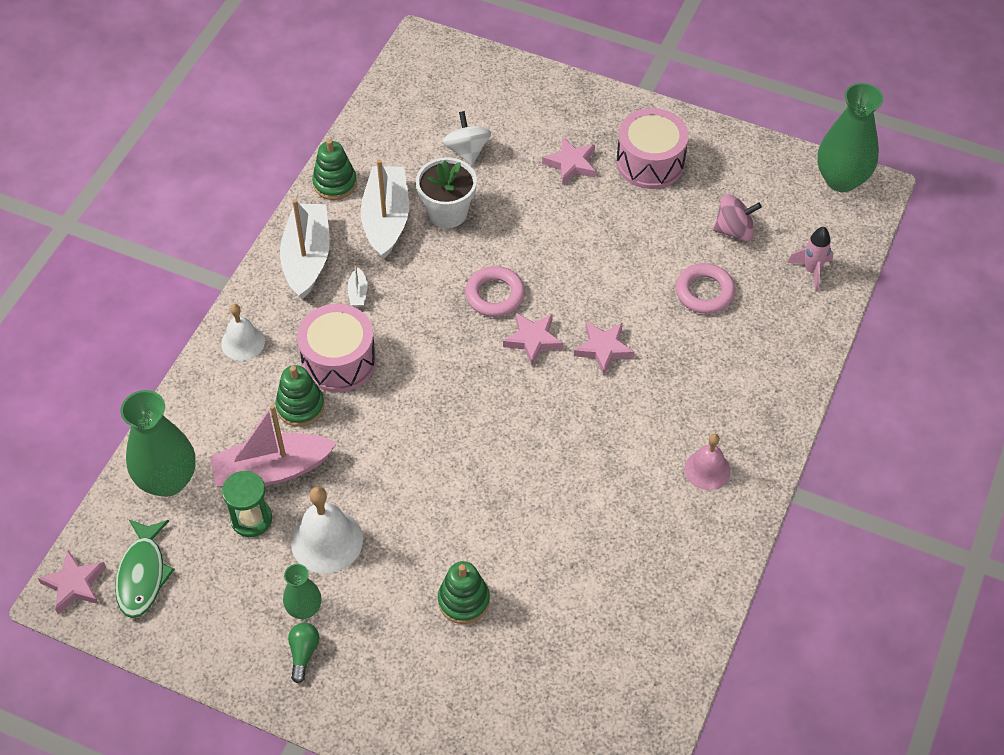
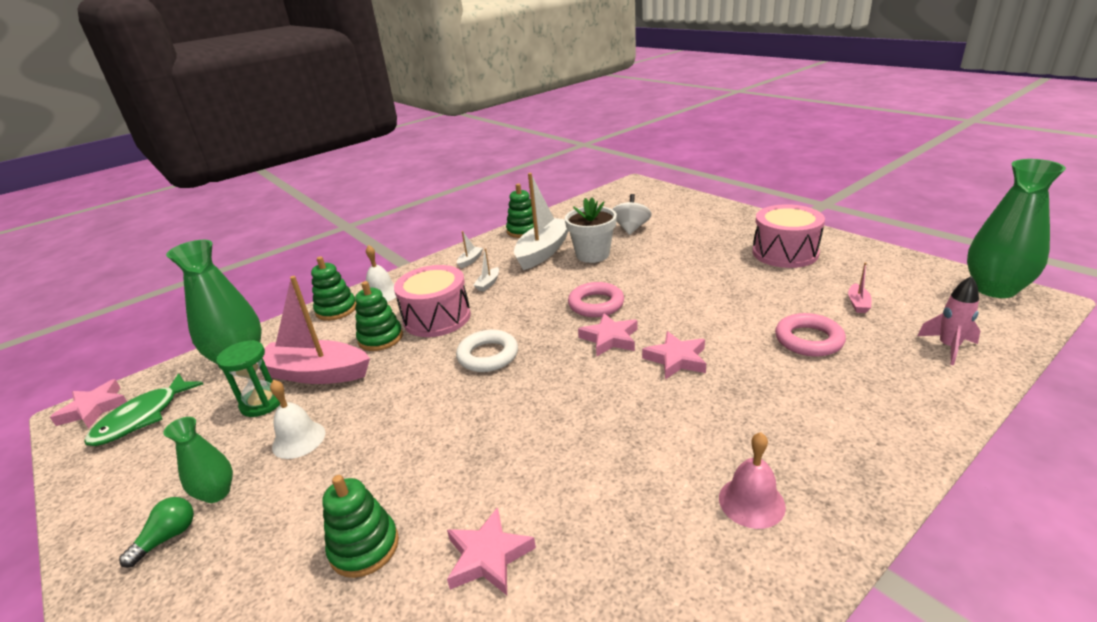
camera: 30 degrees right, 25 degrees down
(210, 381) = (336, 310): none -> green stacking toy
(307, 258) = (470, 261): white boat -> white boat, size x0.40
(327, 541) = (298, 439): white bell -> white bell, size x0.66
(430, 395) = (488, 355): none -> white ring
(571, 164) = (712, 245): pink star -> pink star (488, 556)
(734, 230) = (858, 303): pink spinning top -> pink boat

